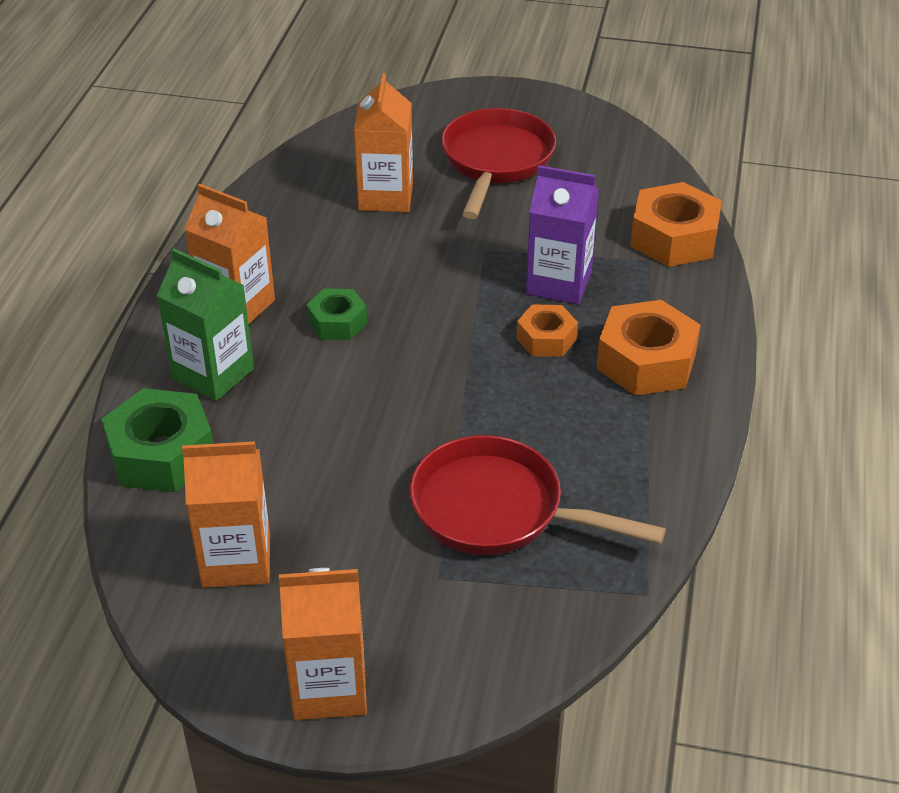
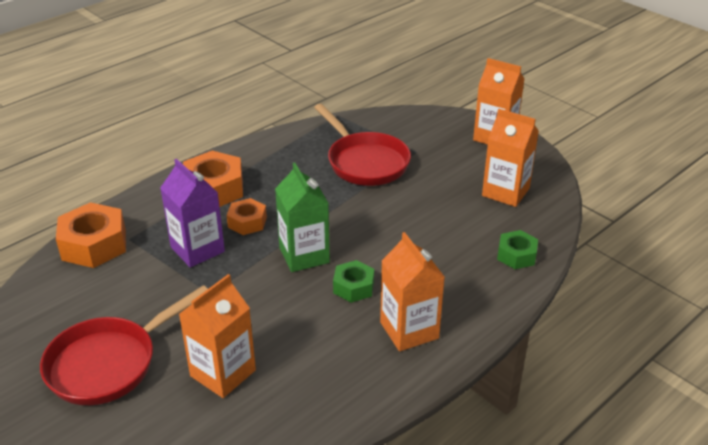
camera: 145 degrees left, 5 degrees down
(162, 454) = (516, 255): green nut -> green nut, size x0.59
(213, 374) = (457, 289): green carton -> green carton (304, 255)

